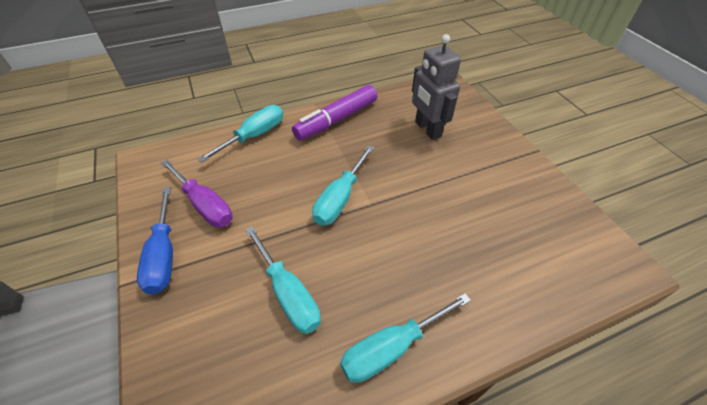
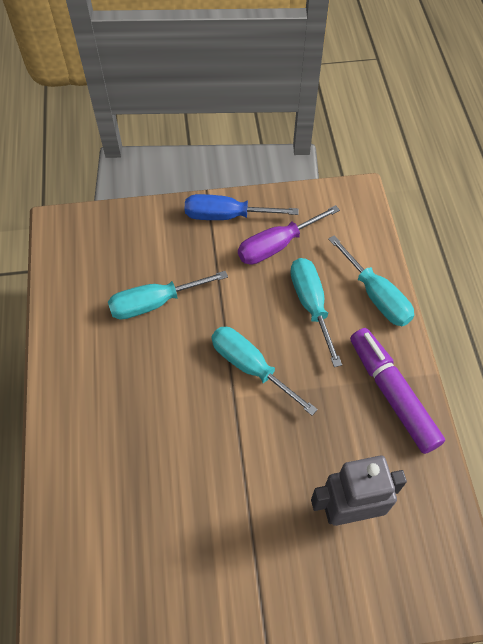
camera: 105 degrees right, 10 degrees up
(392, 347) = (77, 370): turquoise screwdriver -> turquoise screwdriver (311, 305)

